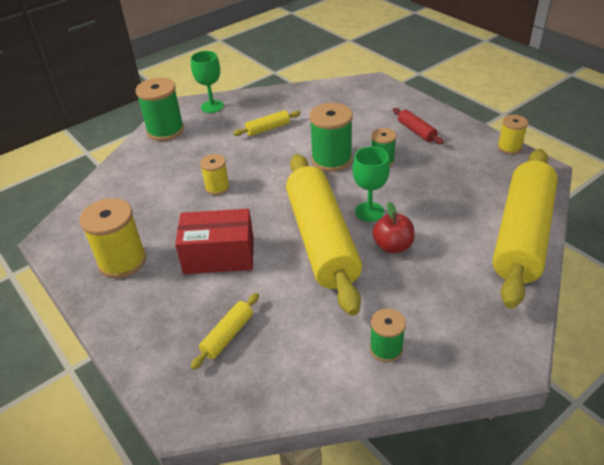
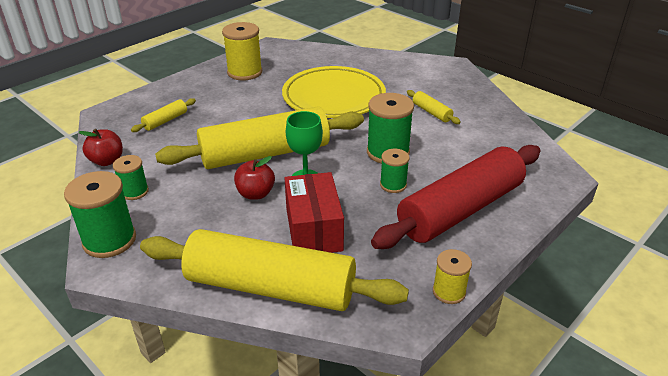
camera: 80 degrees right, 5 degrees down
(165, 130) = (411, 64): green spool -> green spool (109, 240)
(212, 106) = (460, 80): green goblet -> none
(217, 187) = (333, 97): yellow spool -> yellow plate
(219, 256) = (248, 108): red box -> red box (313, 229)
(228, 335) = (165, 121): yellow rolling pin -> yellow rolling pin turned 75 degrees counterclockwise
(316, 389) = (107, 161): none -> red apple
(416, 131) = (460, 209): red rolling pin -> red rolling pin, size x2.50

